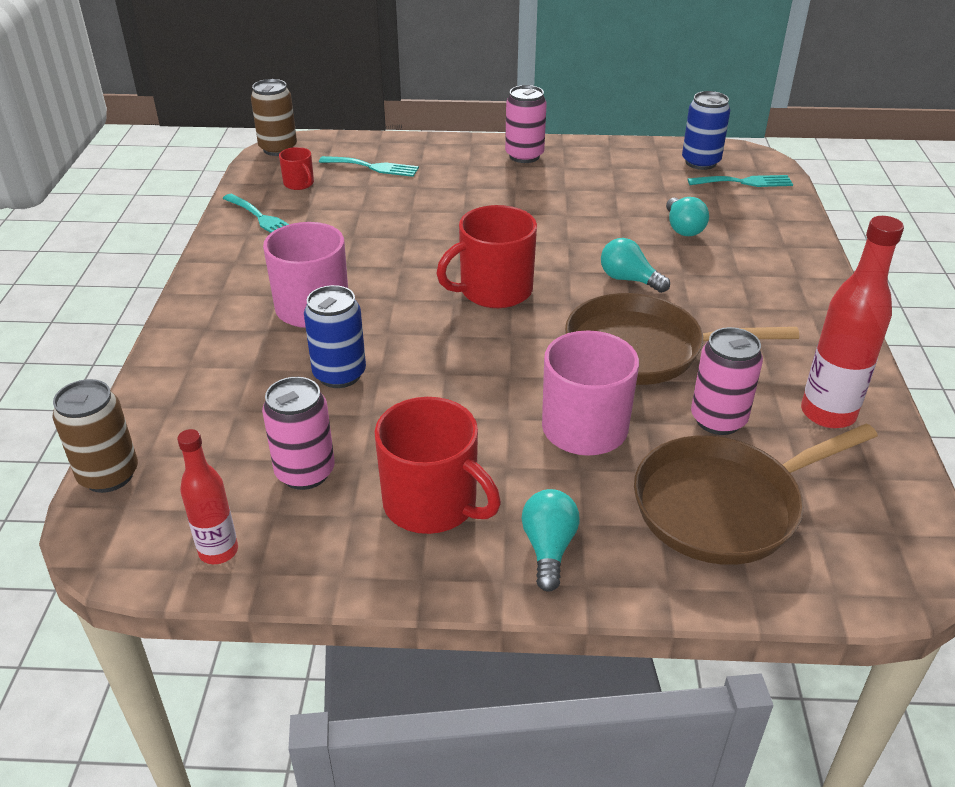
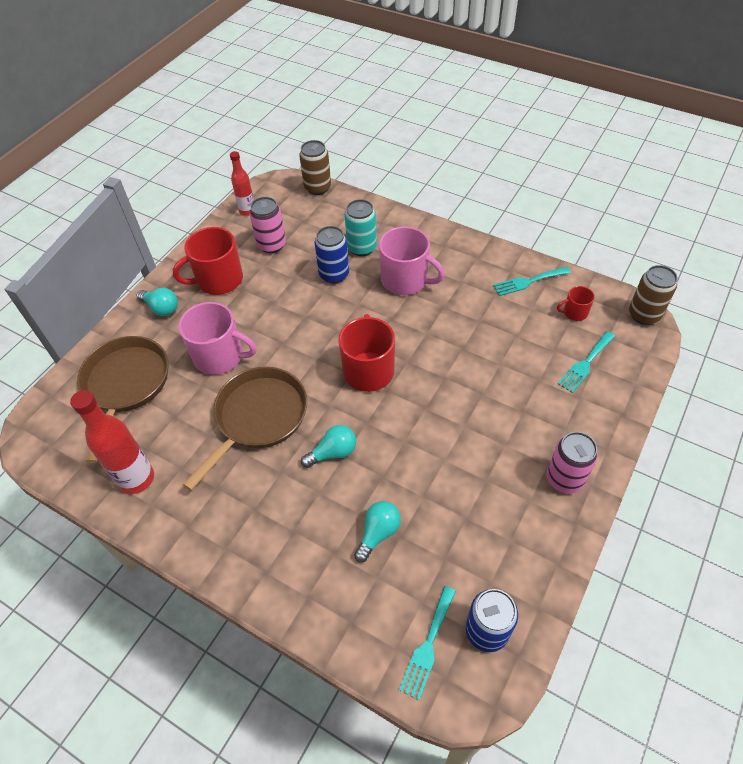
camera: 120 degrees right, 15 degrees up
(262, 366) = (362, 248): none -> turquoise can
(683, 228) = (378, 533): turquoise light bulb -> turquoise light bulb turned 105 degrees clockwise
(718, 420) = (176, 419): pink can -> none

